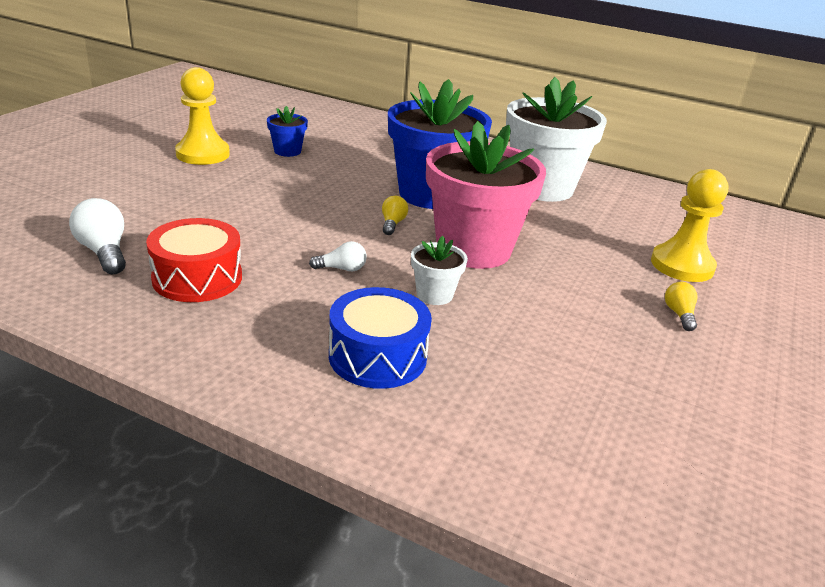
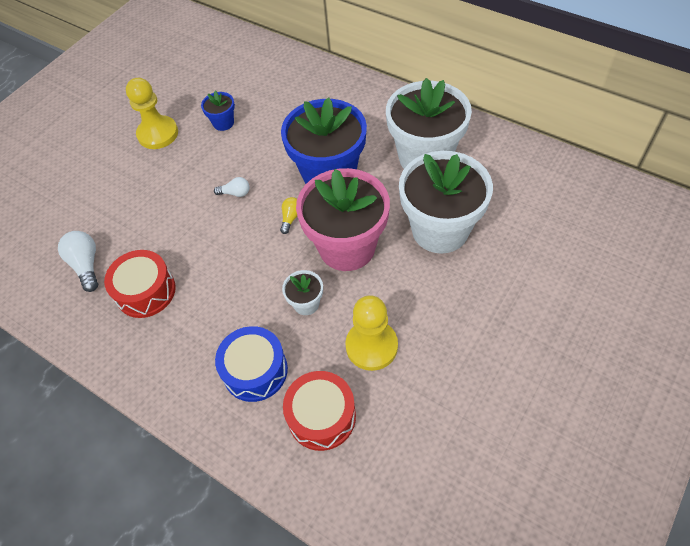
camera: 15 degrees right, 25 degrees up
(341, 269) = (245, 276): white light bulb -> white light bulb (235, 193)
(492, 404) = (321, 416): none -> red drum
(585, 240) = (440, 230): none -> white flower pot
(679, 314) = (486, 320): yellow light bulb -> none
(682, 265) = (511, 259): yellow pawn -> yellow pawn (371, 346)

